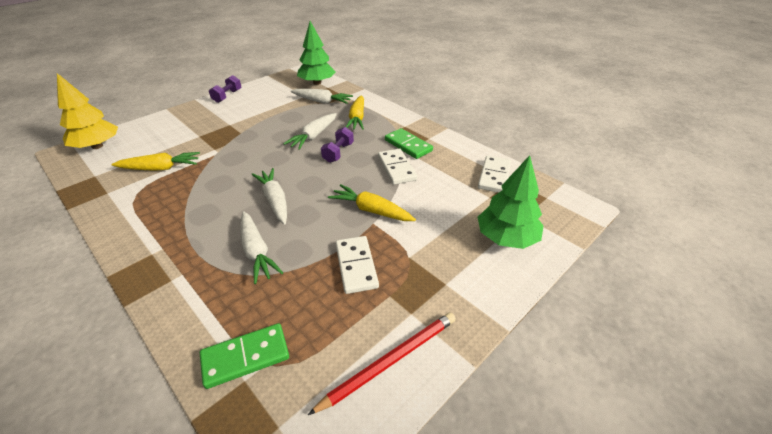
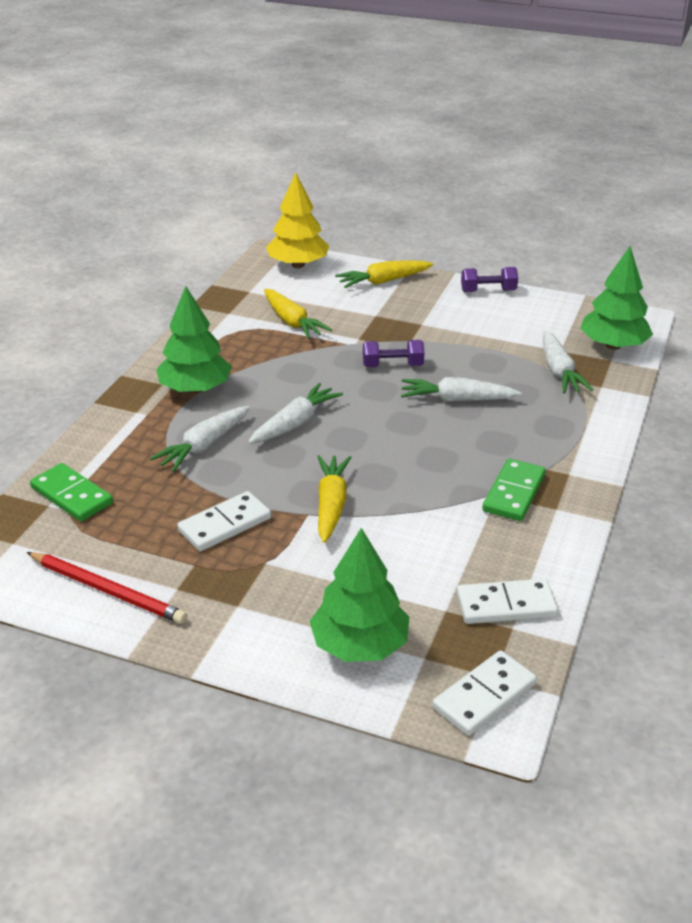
camera: 65 degrees right, 5 degrees down
(181, 236) = (195, 389): none -> green tree
(338, 153) = (435, 435): purple dumbbell -> purple dumbbell (392, 366)
(357, 118) = (544, 420): yellow carrot -> yellow carrot (383, 281)
(396, 168) = (442, 499): white domino -> white domino (484, 696)

